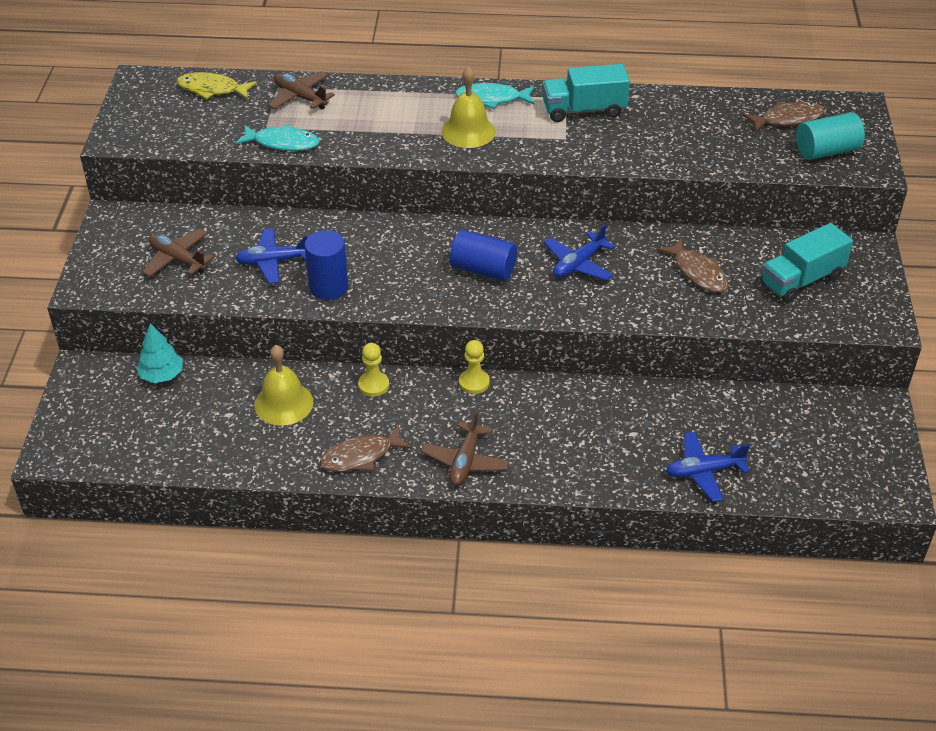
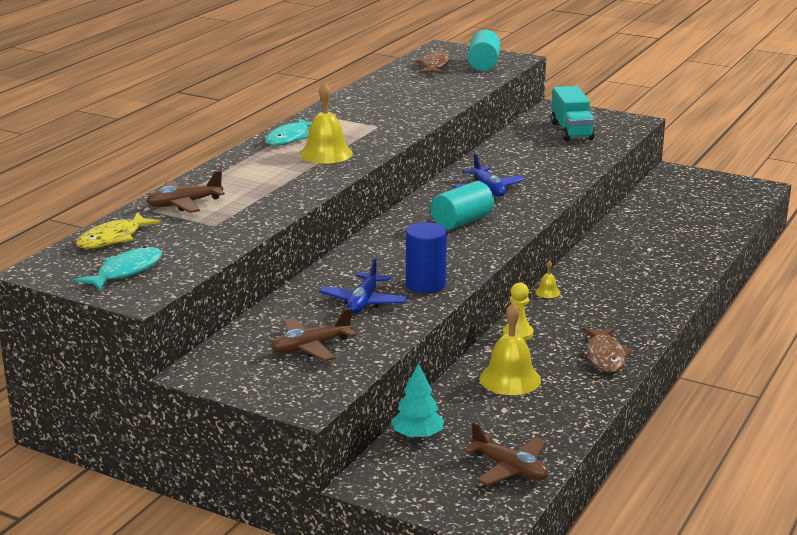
camera: 65 degrees left, 20 degrees down
(282, 143) = (250, 222): turquoise fish -> turquoise fish (126, 271)
(465, 461) = (640, 314): brown plane -> brown plane (510, 469)
(474, 382) = (547, 292): yellow pawn -> yellow bell
(483, 269) = (462, 222): blue cylinder -> turquoise cylinder
(584, 110) = (347, 114): turquoise truck -> none
(698, 272) = (535, 156): brown fish -> none
(703, 472) = (704, 235): blue plane -> none

